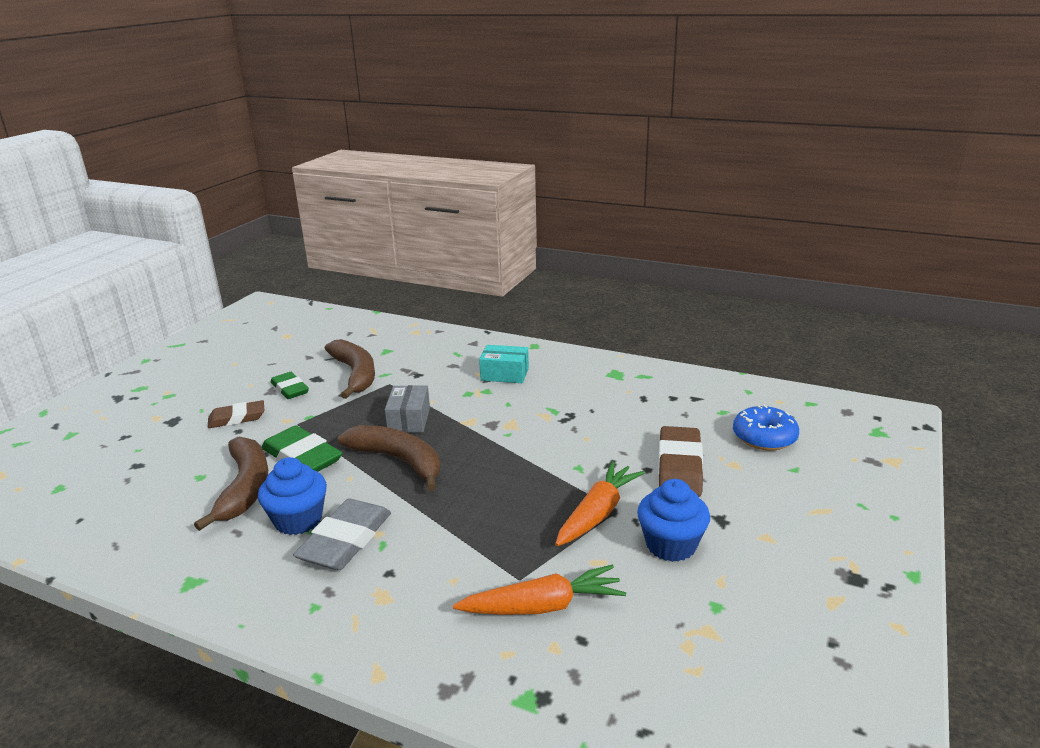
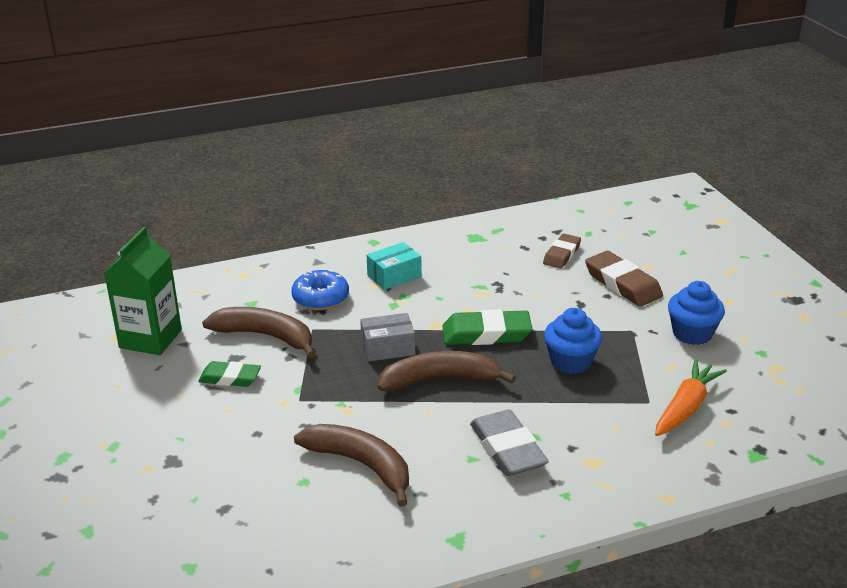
camera: 45 degrees left, 5 degrees up
(237, 418) = (233, 425): brown eraser -> brown eraser (562, 254)
(298, 345) = (150, 339): none -> green carton
(298, 520) = (449, 458): blue cupcake -> blue cupcake (571, 362)
(302, 457) = (359, 419): green eraser -> green eraser (486, 334)
(409, 420) = (388, 348): grey box -> grey box turned 60 degrees counterclockwise
(598, 513) = (626, 339): orange carrot -> none
(764, 437) = (638, 239): blue donut -> blue donut (320, 298)

